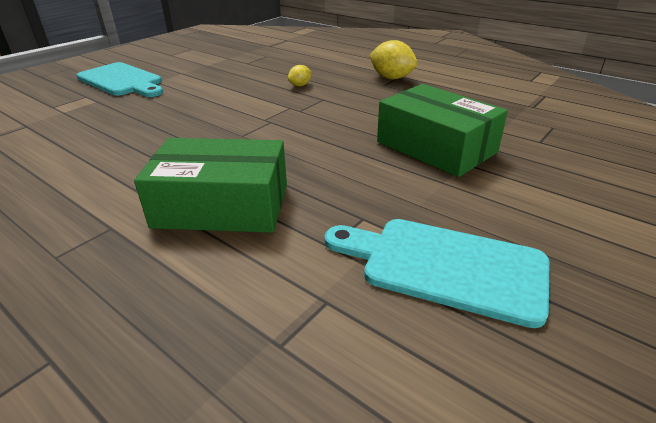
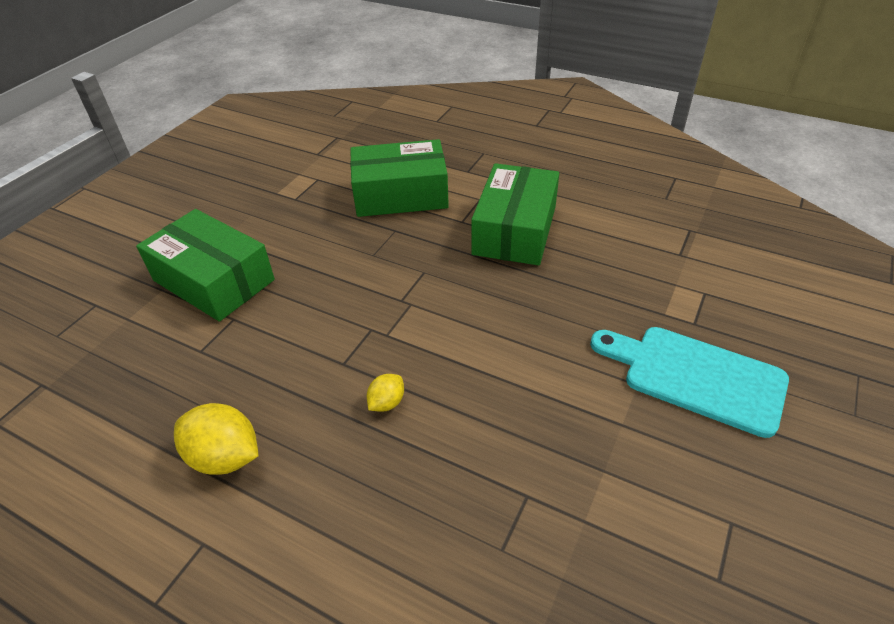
camera: 170 degrees right, 10 degrees up
(132, 155) = (515, 230): none -> green box
(444, 267) = (248, 176): turquoise cutting board -> none

